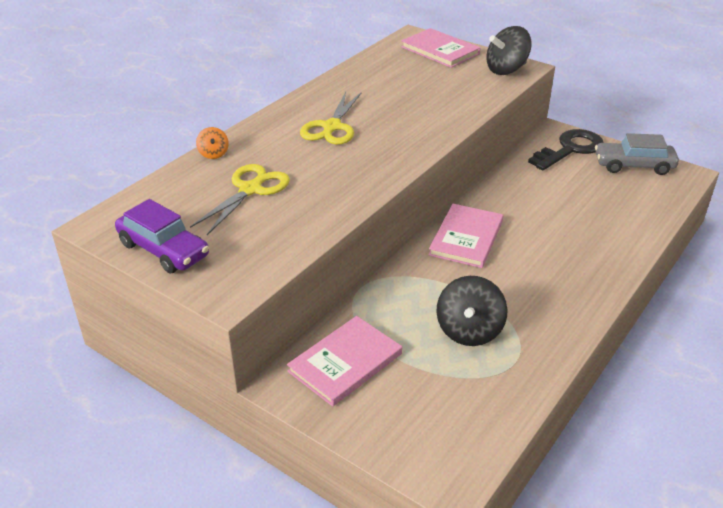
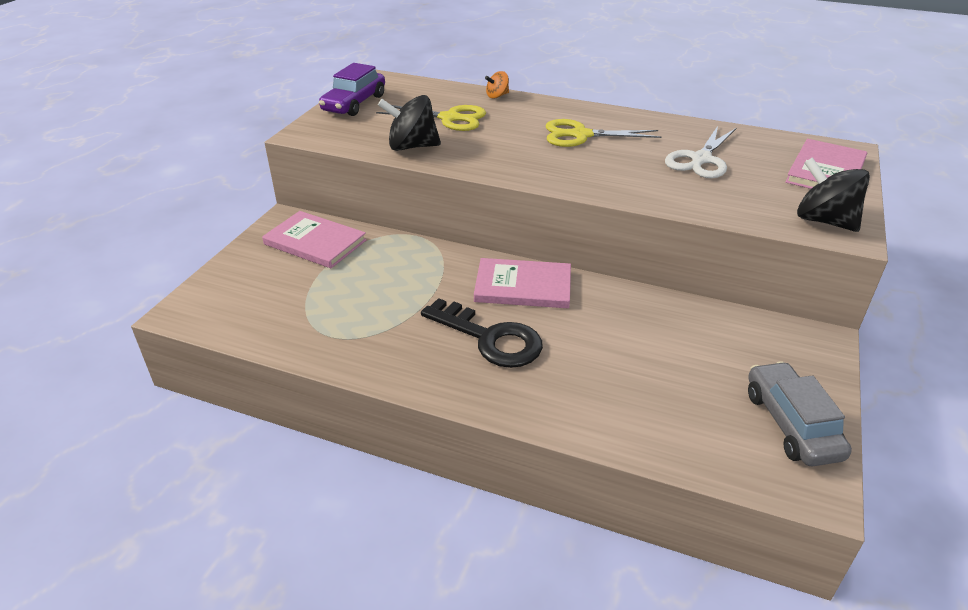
camera: 75 degrees right, 0 degrees up
(403, 88) = (700, 160): none -> white scissors
(469, 331) = (370, 303): black spinning top -> black spinning top (412, 146)
(570, 149) = (783, 355): black key -> black key (490, 338)

